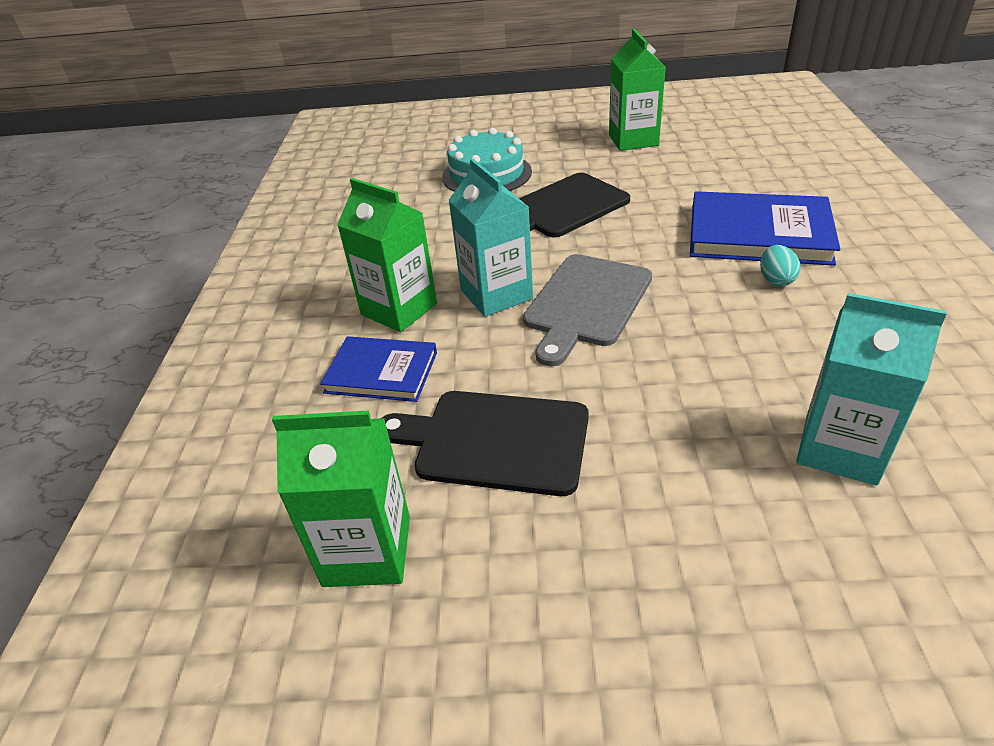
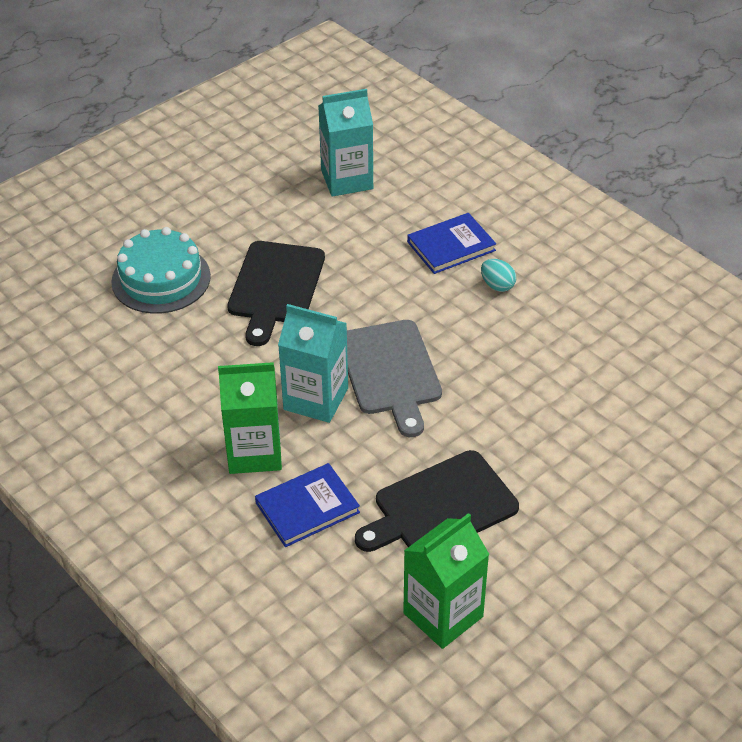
camera: 45 degrees left, 5 degrees up
(633, 140) = (255, 178): green carton -> none
(758, 234) = (451, 246): blue book -> blue book, size x0.61
(840, 448) = (628, 395): turquoise carton -> turquoise carton (347, 180)

